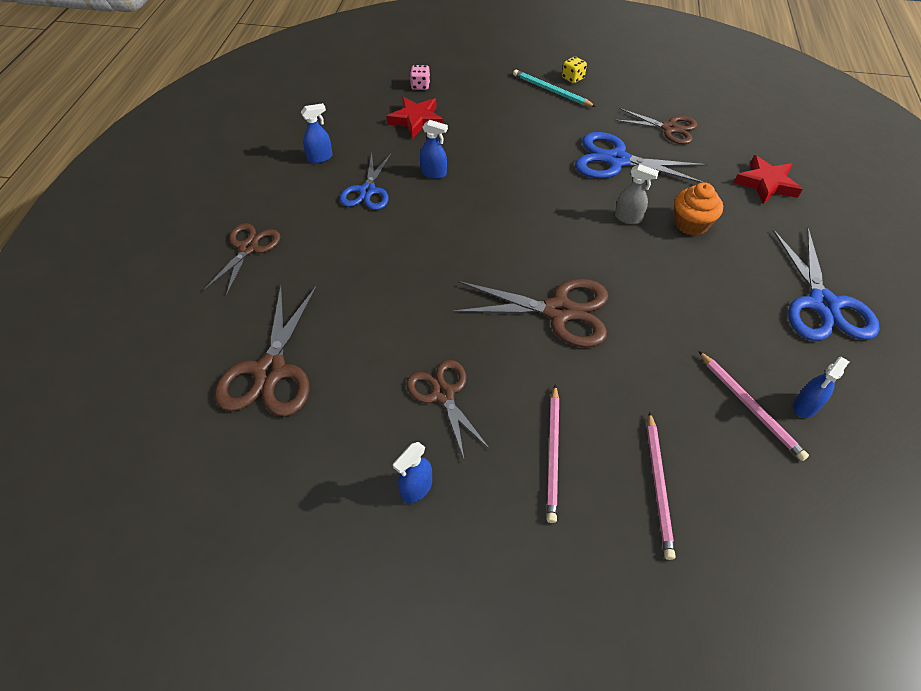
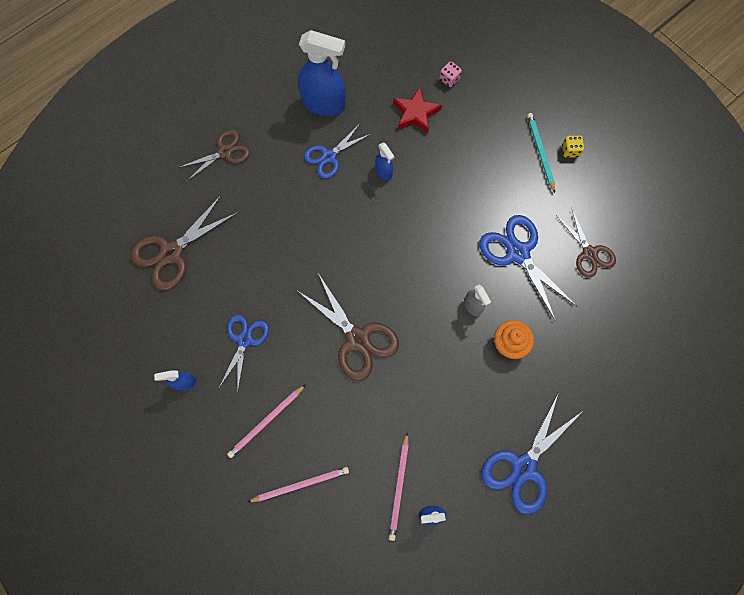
camera: 40 degrees right, 20 degrees up
(320, 158) = (324, 104): blue spray bottle -> blue spray bottle, size x2.10
(443, 394) = (244, 340): brown scissors -> blue scissors
(658, 486) = (301, 484): pink pencil -> pink pencil turned 150 degrees counterclockwise
(766, 184) = (602, 354): red star -> none

